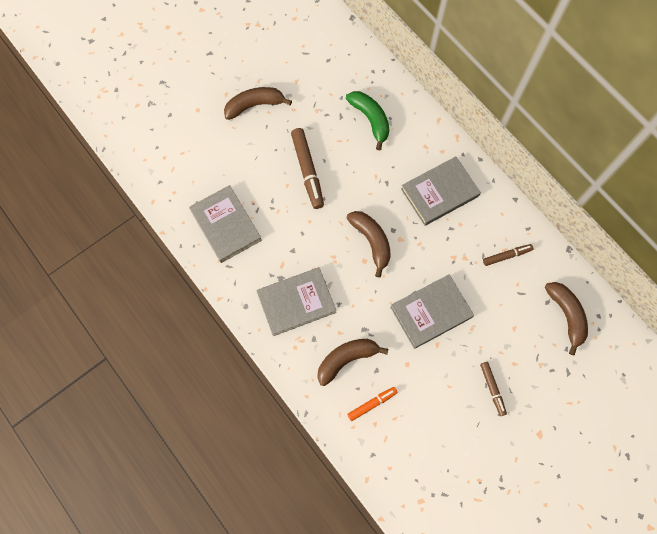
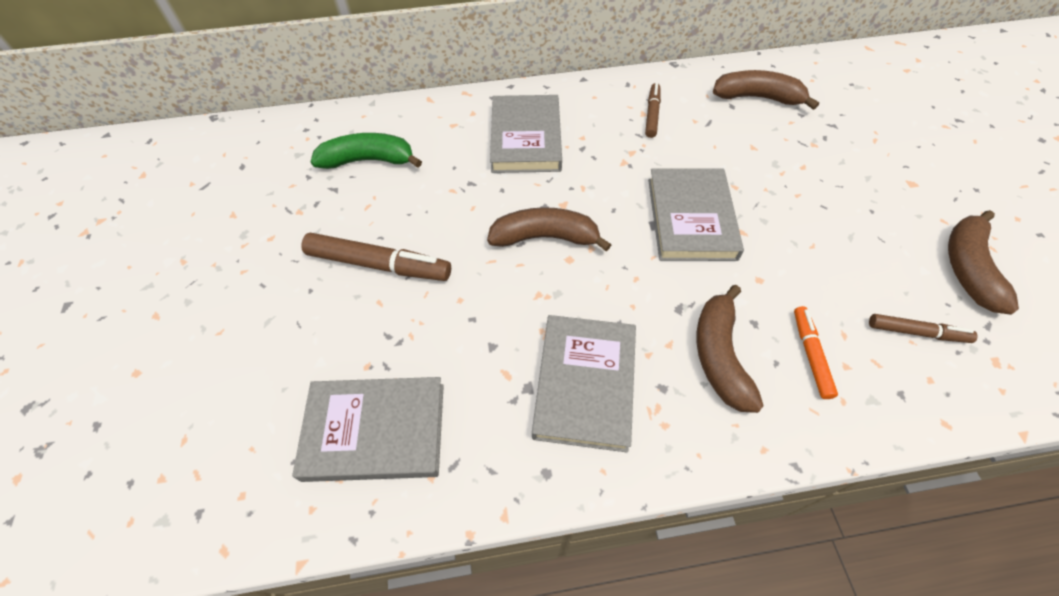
camera: 60 degrees left, 15 degrees down
(254, 105) = (214, 284): brown banana -> brown banana (967, 268)
(492, 389) = (832, 202): brown marker -> brown marker (916, 332)

